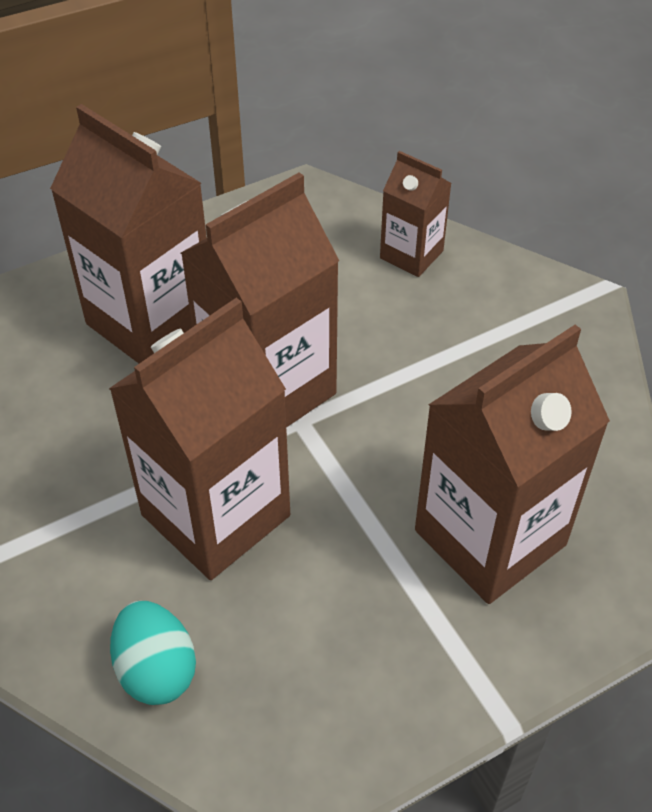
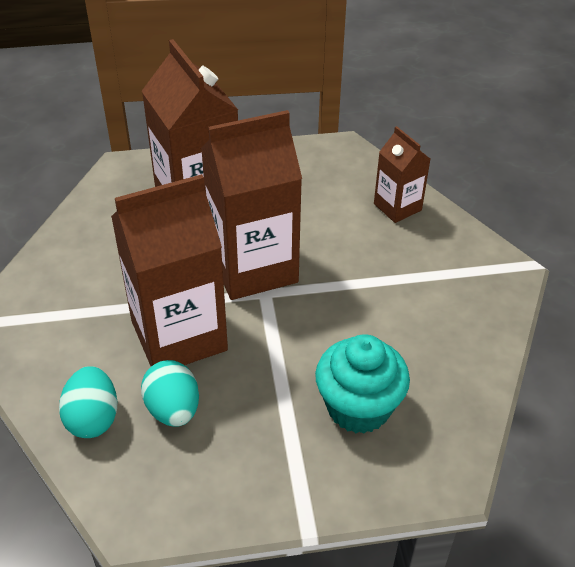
camera: 20 degrees right, 5 degrees down
(258, 620) = (173, 409): none -> turquoise egg
(490, 537) = (358, 407): brown carton -> turquoise cupcake

